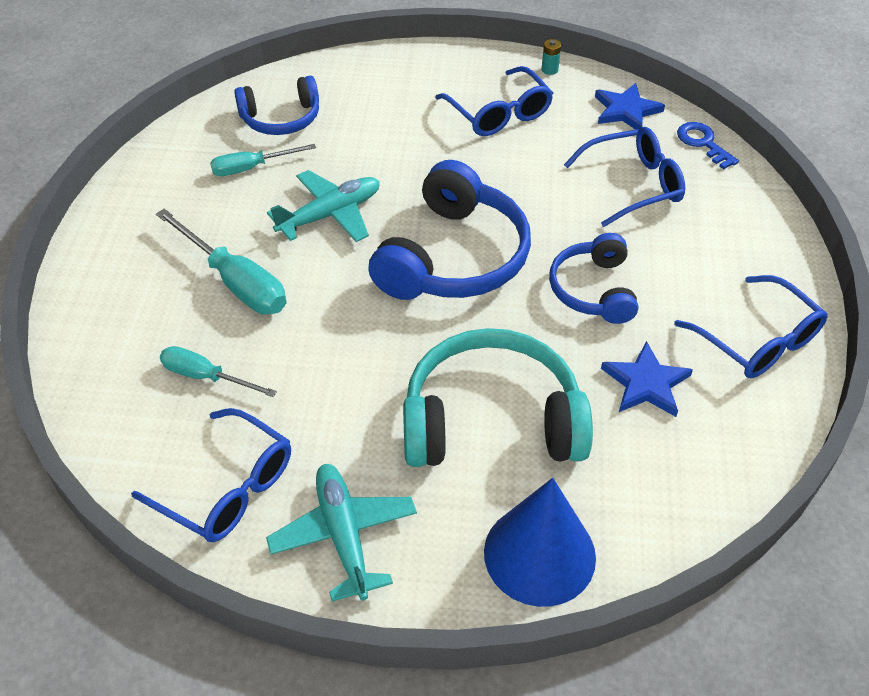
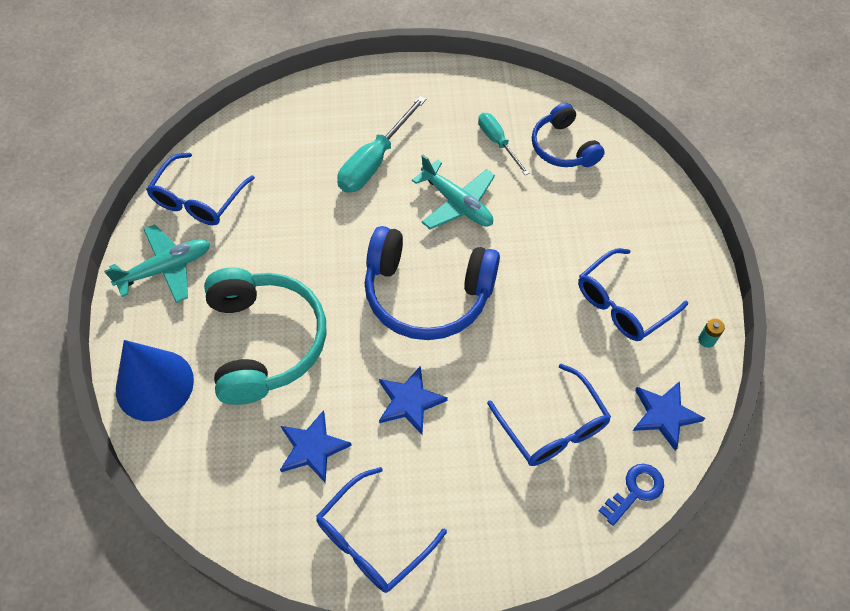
camera: 80 degrees right, 10 degrees up
(206, 377) = (286, 167): turquoise screwdriver -> none
(593, 290) = (409, 401): blue headphones -> blue star

